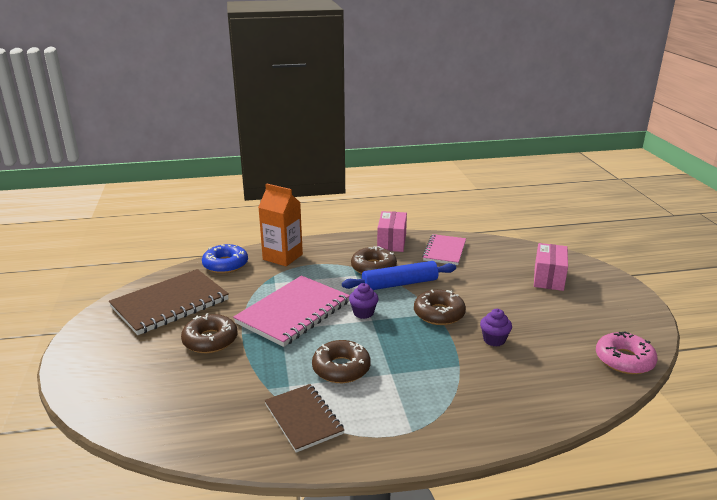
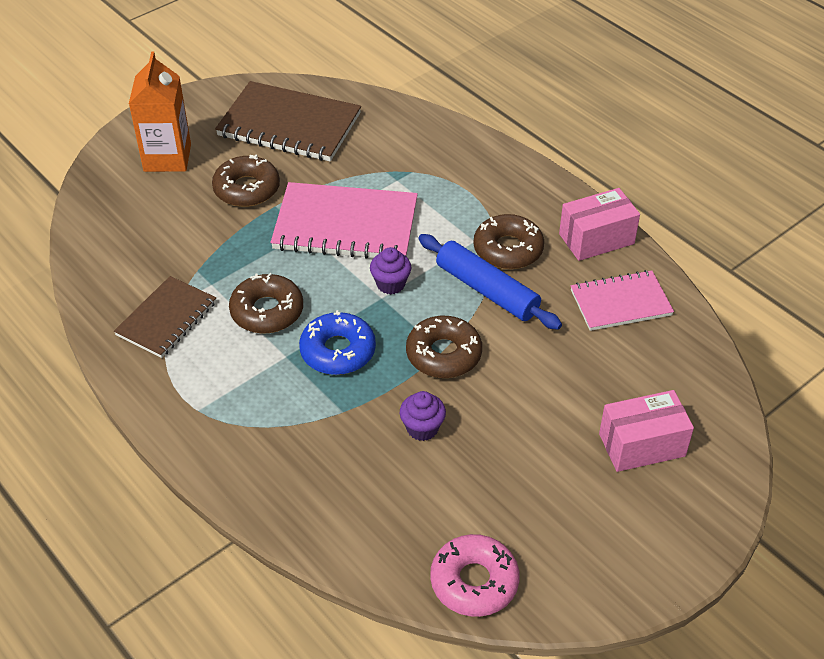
camera: 60 degrees right, 20 degrees up
(225, 264) = (402, 121): blue donut -> blue donut (338, 351)
(282, 257) = (462, 157): orange carton -> orange carton (167, 158)

